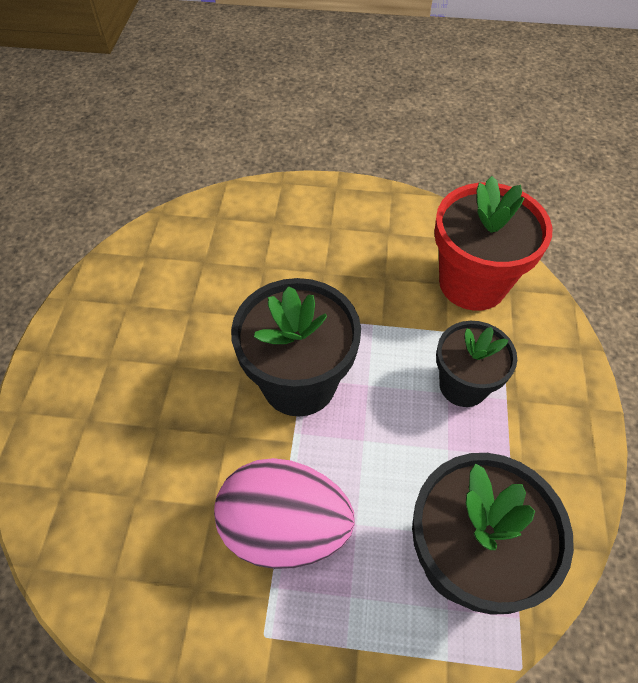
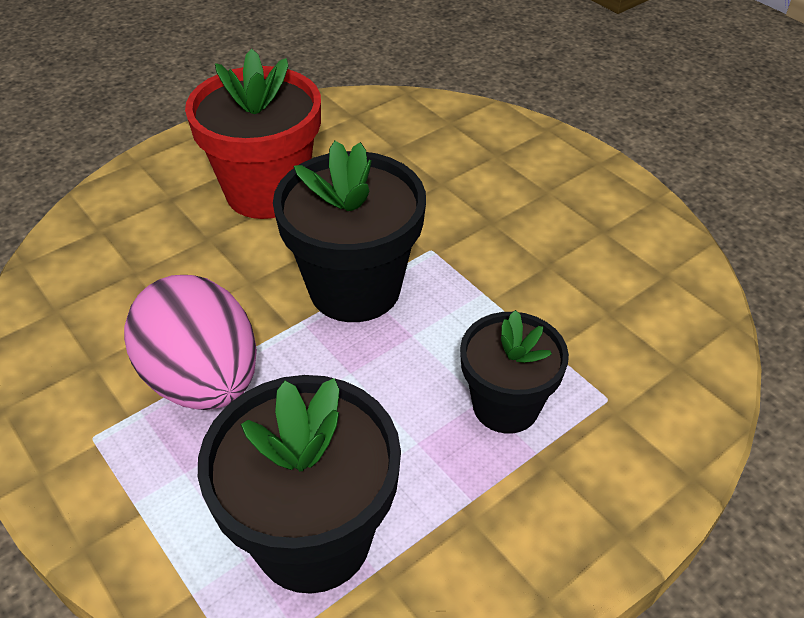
camera: 45 degrees right, 10 degrees down
(472, 283) = (639, 331): red flower pot -> red flower pot (267, 192)

